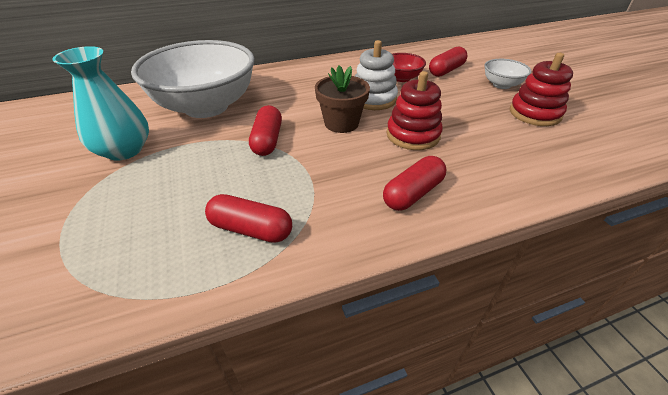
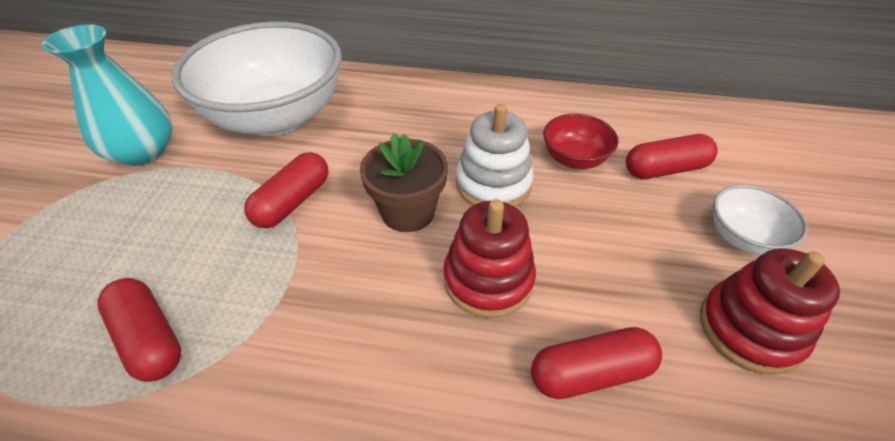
camera: 30 degrees right, 5 degrees up
(413, 193) = (385, 392): red capsule -> red capsule (591, 373)

